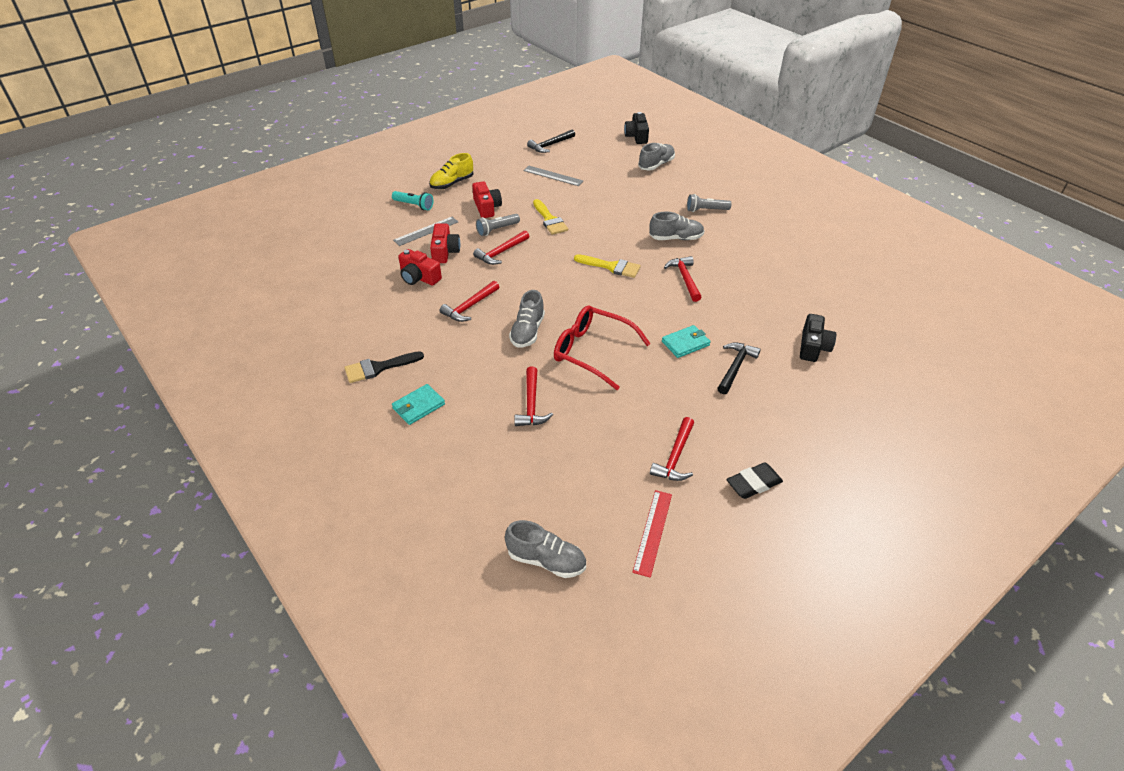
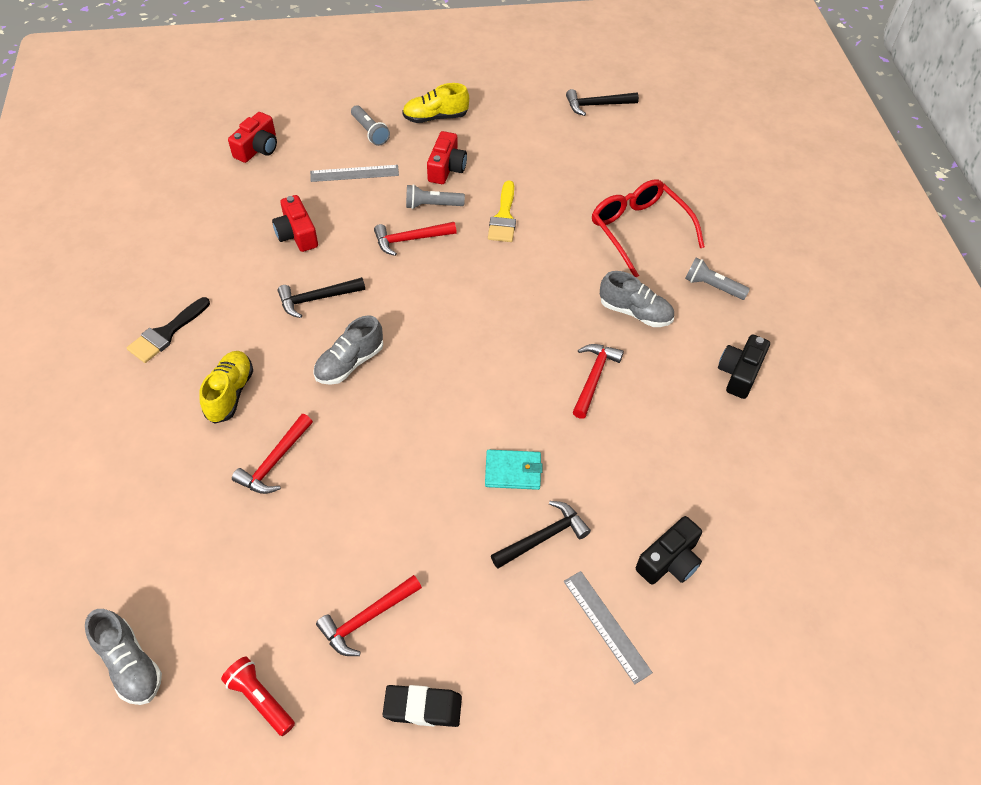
camera: 30 degrees right, 10 degrees up
(378, 368) = (166, 333): black brush -> black brush turned 60 degrees counterclockwise
(414, 205) = (370, 132): turquoise flashlight -> grey flashlight
(418, 406) = (165, 402): turquoise wallet -> none
(445, 252) = (351, 211): red camera -> red camera (258, 148)
(461, 381) = (230, 393): none -> yellow shoe
(470, 306) = (317, 299): red hammer -> black hammer
(553, 176) = (561, 153): grey ruler -> grey ruler (606, 626)
(592, 352) = (396, 426): red glasses -> red glasses (639, 230)
(611, 267) = (519, 318): yellow brush -> none
(637, 136) = (720, 133): black camera -> black camera (739, 373)
(652, 532) = (260, 699): red ruler -> red flashlight
(656, 165) = (707, 188): grey shoe -> none

